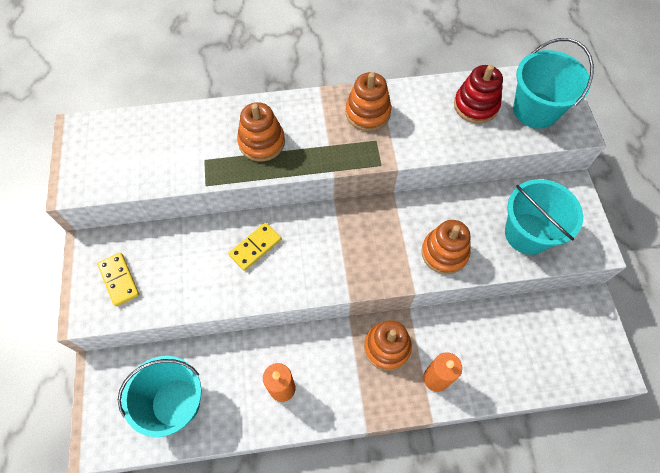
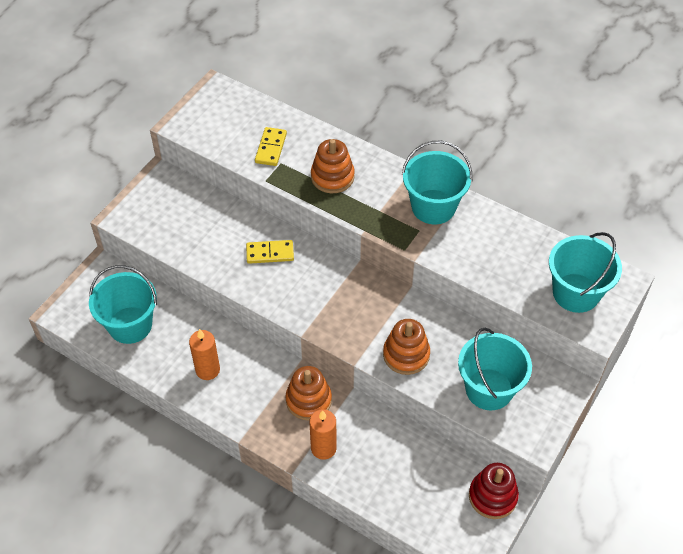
camera: 40 degrees right, 10 degrees down
(119, 280) = (160, 211): yellow domino -> yellow domino (271, 148)
(367, 113) = (433, 207): orange stacking toy -> turquoise bucket
(476, 105) = (528, 257): red stacking toy -> red stacking toy (492, 496)

